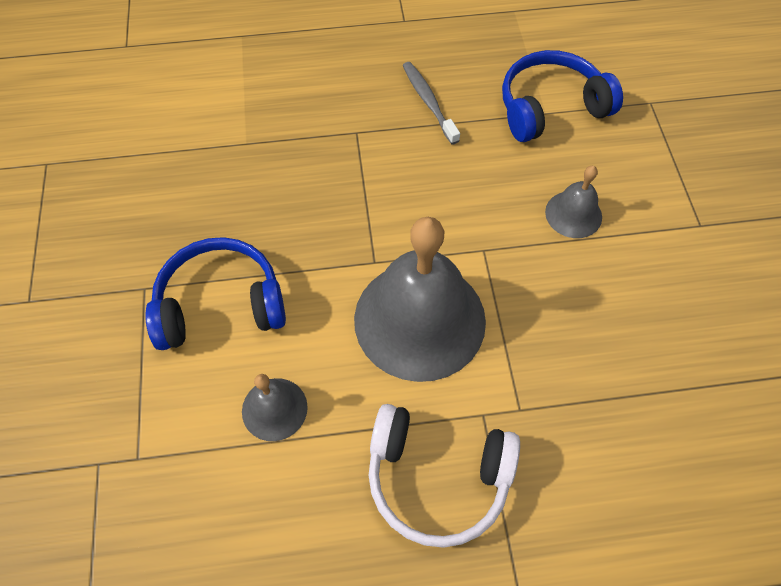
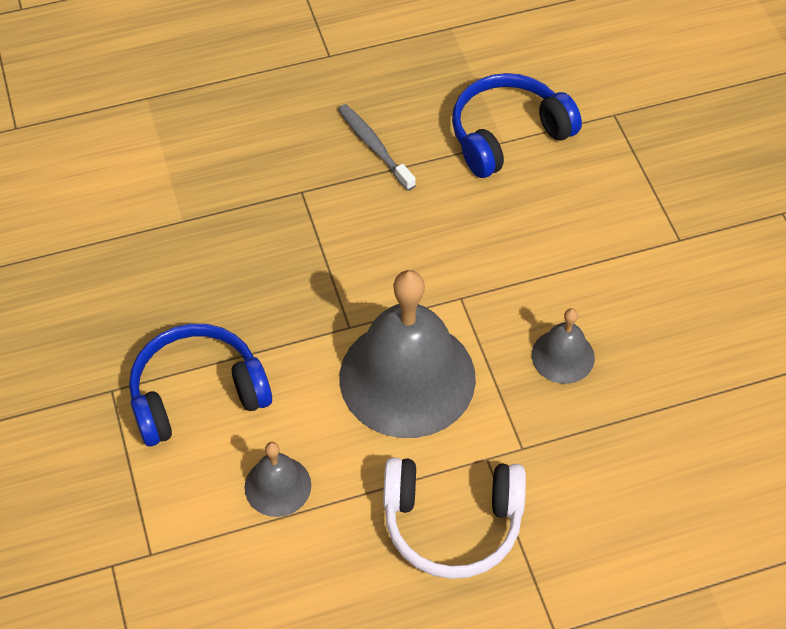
camera: 10 degrees left, 5 degrees down
(573, 214) = (548, 247): grey bell -> grey bell (563, 356)

